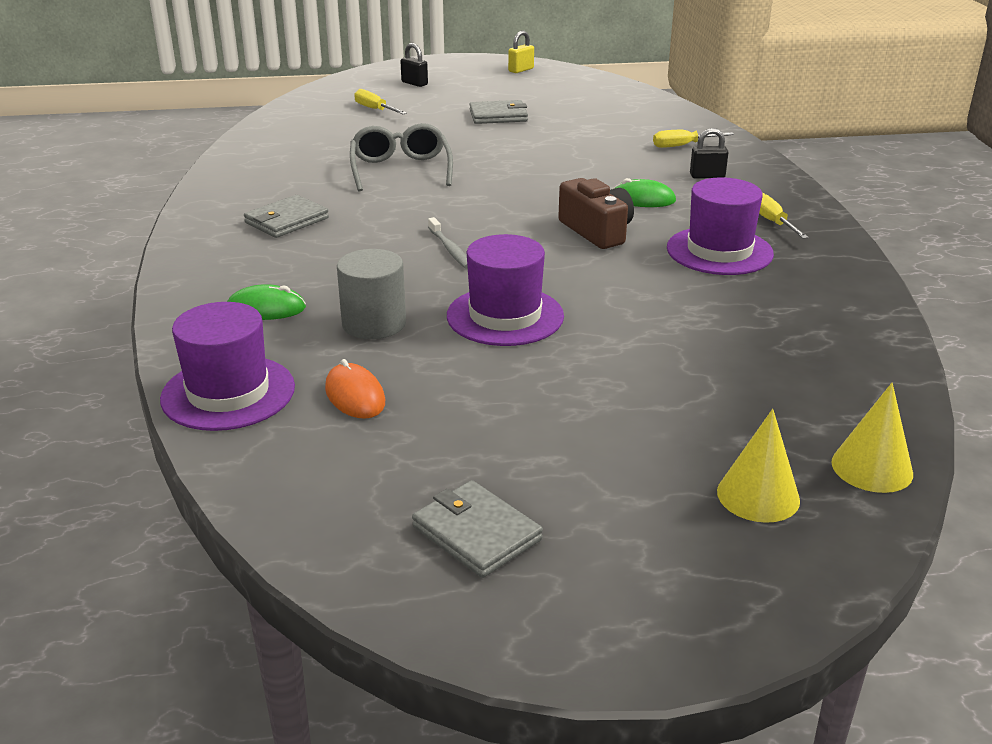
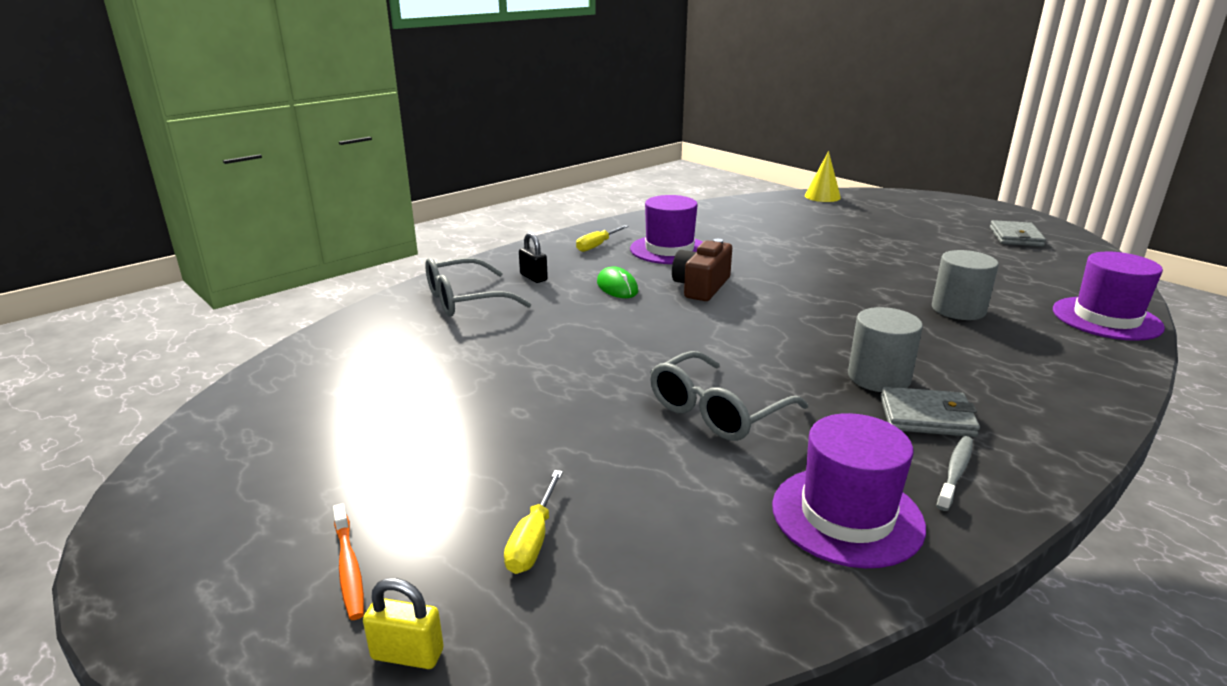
camera: 125 degrees left, 5 degrees down
(266, 308) = (1032, 351): green mouse -> none
(347, 229) = (879, 377): none -> grey cylinder
(355, 395) = (1018, 287): orange mouse -> none
(414, 83) = (349, 568): black padlock -> orange toothbrush
(450, 249) = (823, 323): grey toothbrush -> grey toothbrush (955, 472)
(498, 116) = (463, 419): grey wallet -> none
(505, 316) = (865, 279): purple hat -> purple hat (847, 515)
(521, 70) = (200, 483): yellow padlock -> yellow padlock (407, 654)
(682, 146) = (465, 300): yellow screwdriver -> grey glasses
(758, 495) = (880, 207): yellow cone -> none

